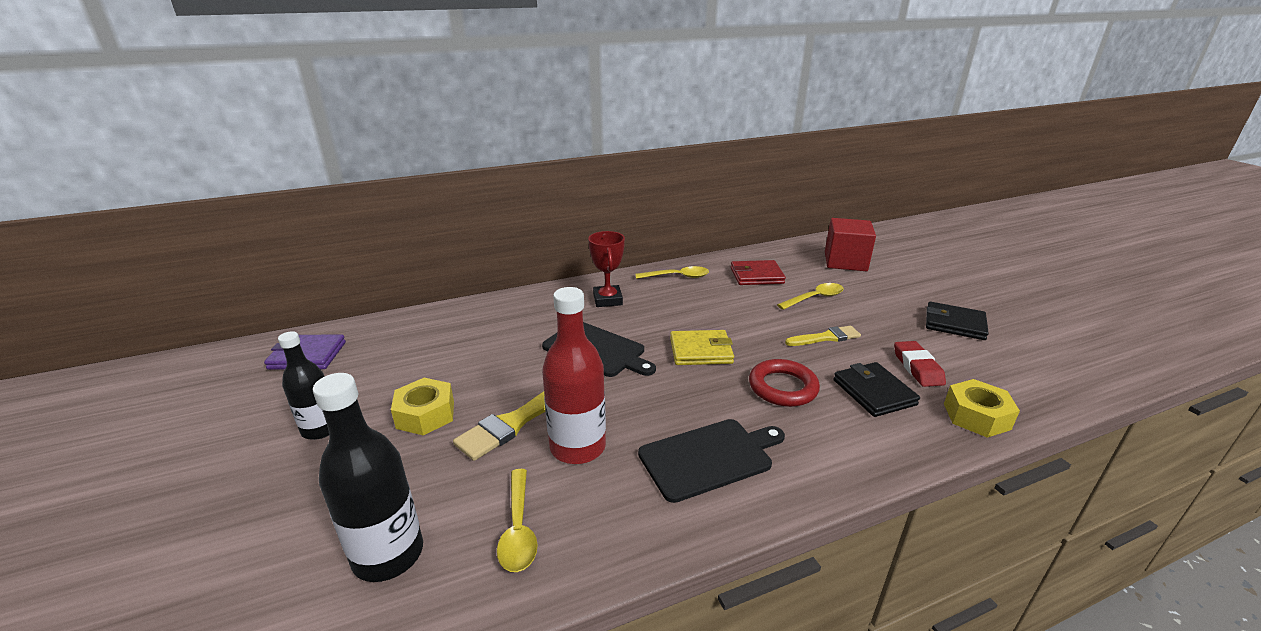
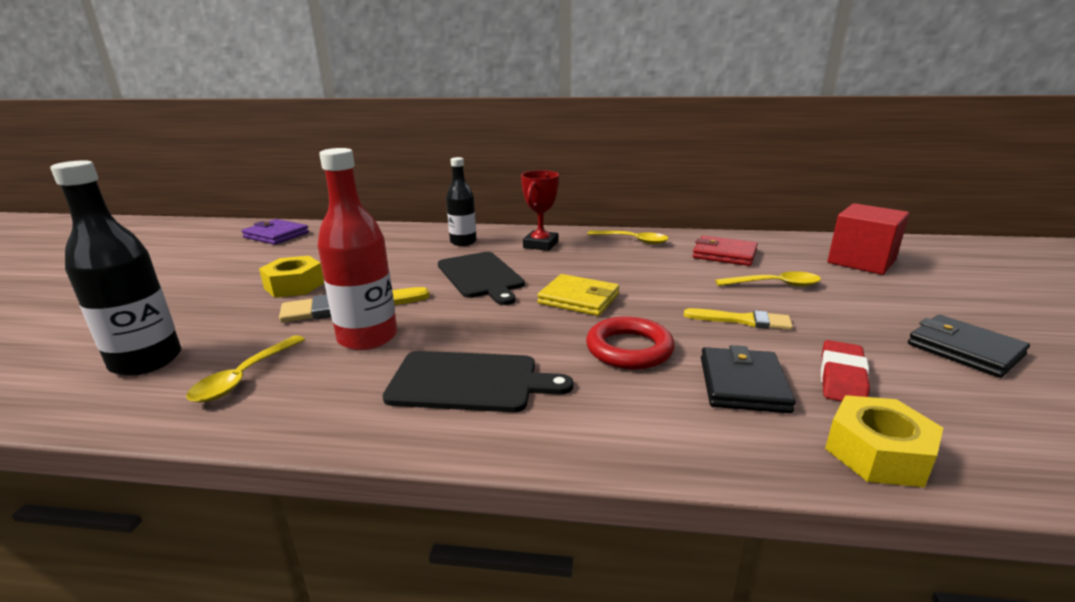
camera: 30 degrees right, 5 degrees down
(320, 429) = (222, 276): black bottle -> black bottle (463, 242)

